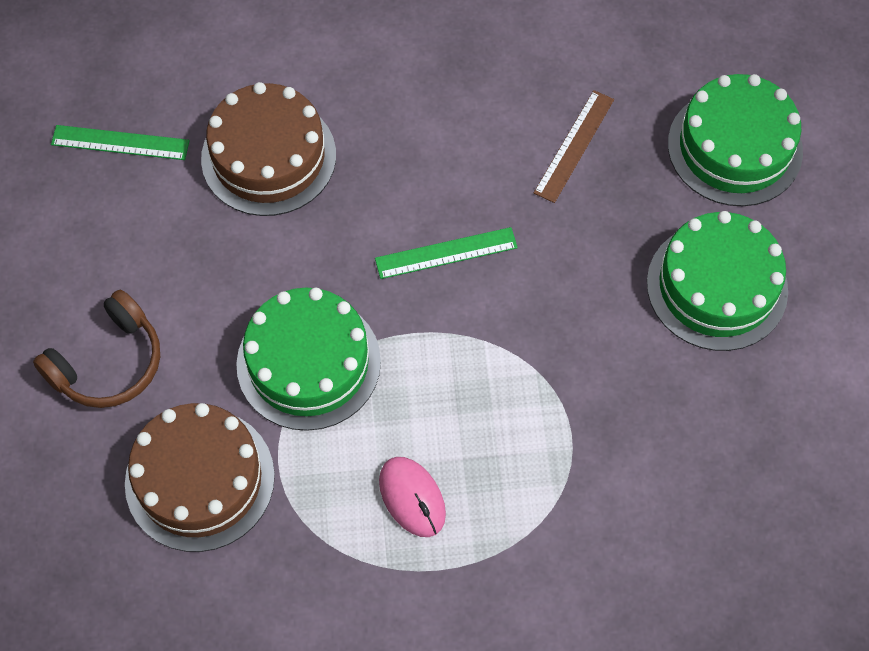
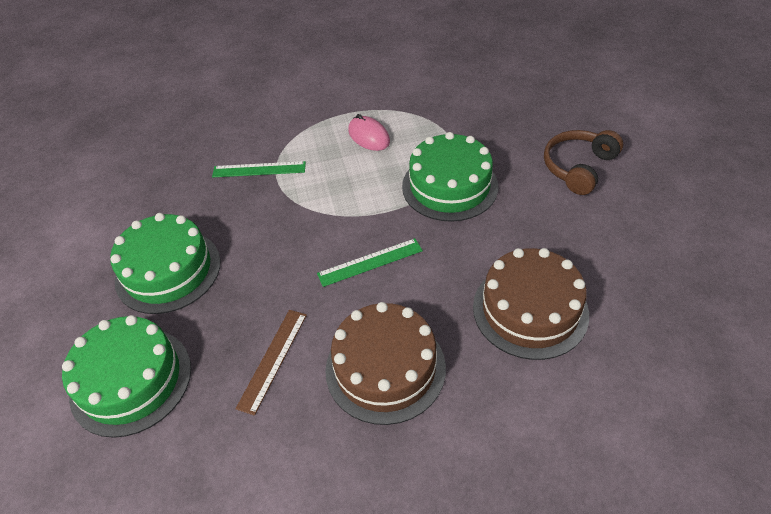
camera: 175 degrees right, 15 degrees down
(120, 142) = (658, 302): green ruler -> green ruler (259, 169)
(200, 479) = (494, 126): brown cake -> brown cake (385, 368)

